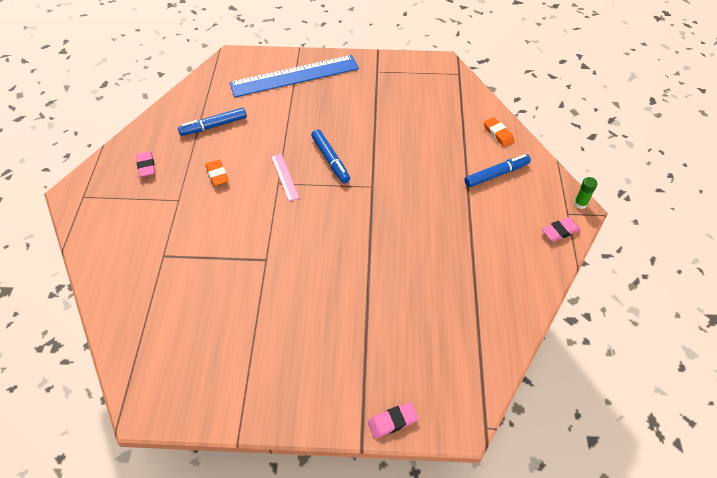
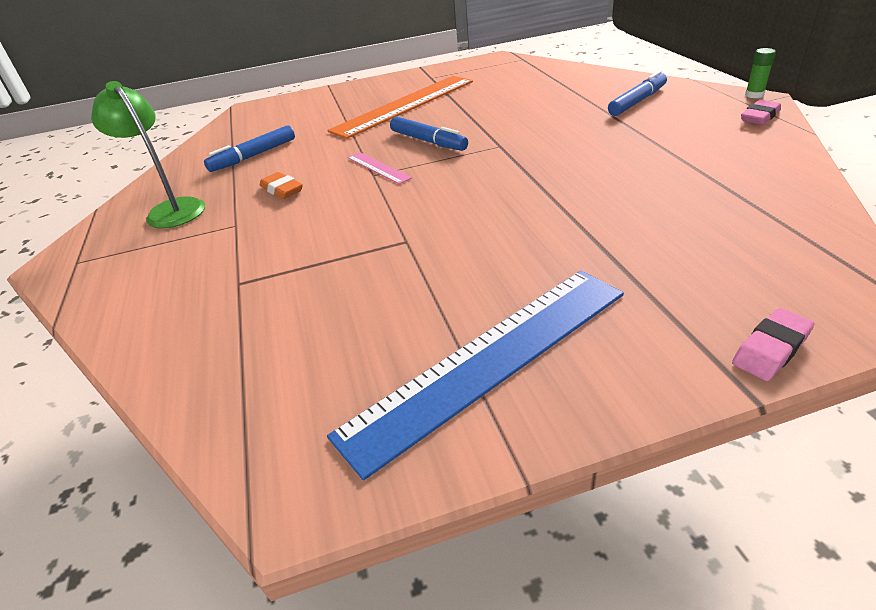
camera: 15 degrees left, 15 degrees down
(146, 166) = (171, 209): pink eraser -> green lamp
(294, 76) = (336, 101): blue ruler -> blue ruler (489, 359)
(338, 105) = (404, 105): none -> orange ruler
(498, 134) = (607, 79): orange eraser -> none

